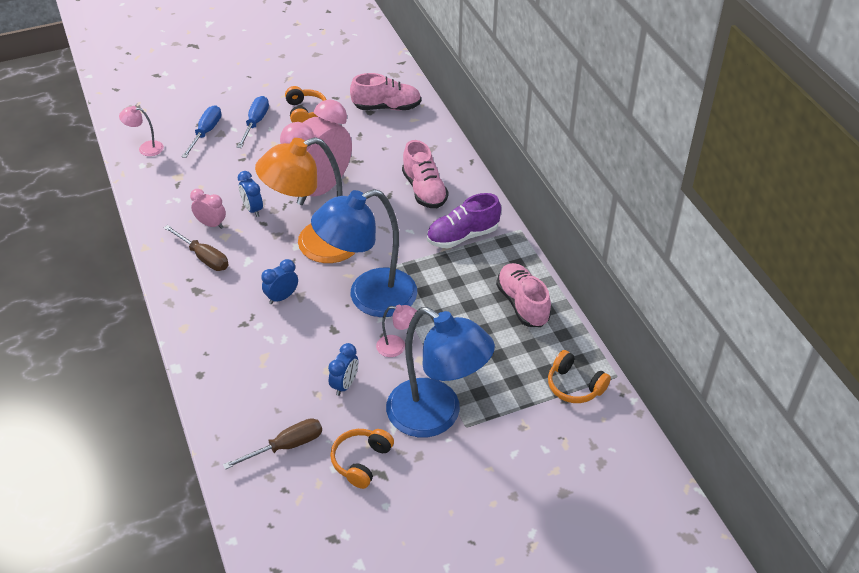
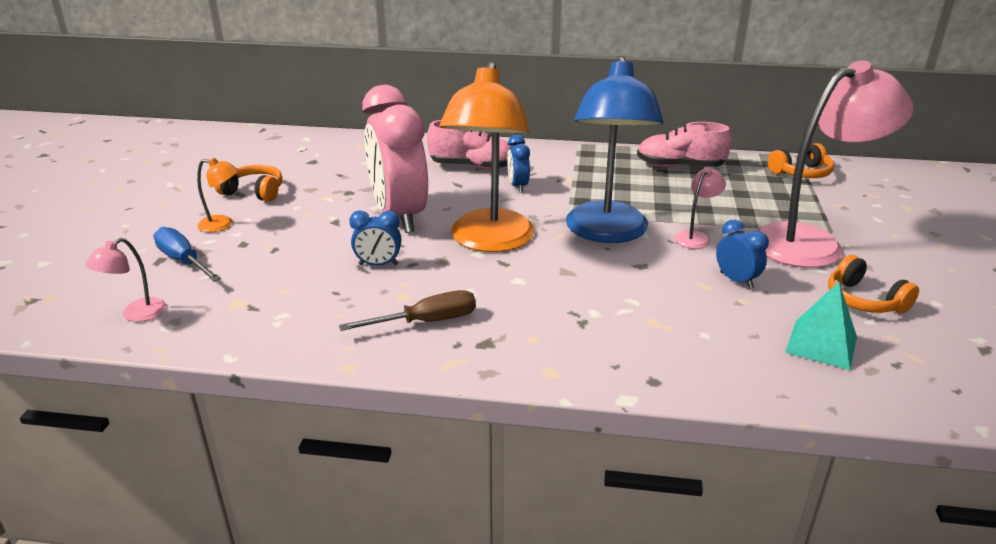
camera: 60 degrees left, 15 degrees down
(211, 224) = (369, 300): pink clock -> none
(255, 123) = (222, 224): blue screwdriver -> orange lamp
(282, 297) = (558, 284): blue clock -> blue clock (518, 186)
(286, 446) = (821, 344): brown screwdriver -> turquoise pyramid
(387, 107) = (319, 152): pink shoe -> none
(436, 416) = (811, 242): blue lamp -> pink lamp
(462, 236) = (560, 167): purple shoe -> none

